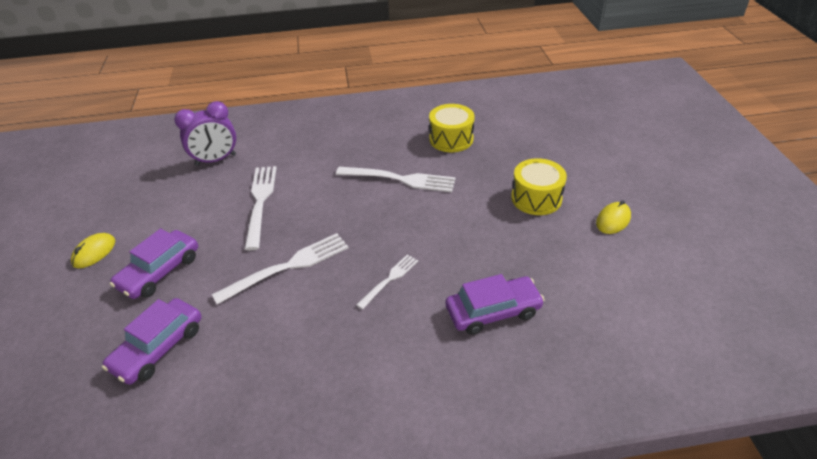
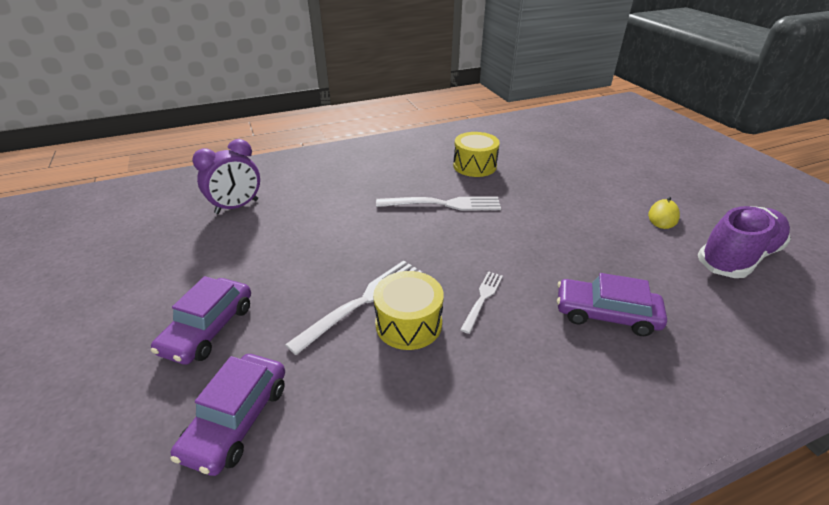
camera: 15 degrees left, 5 degrees down
(94, 252) = (114, 319): yellow mouse -> none
(260, 202) = (304, 241): white fork -> none
(493, 311) = (606, 314): purple car -> purple car turned 135 degrees counterclockwise
(536, 198) = (583, 206): yellow drum -> yellow drum (408, 323)
(662, 274) = (737, 257): none -> purple shoe

